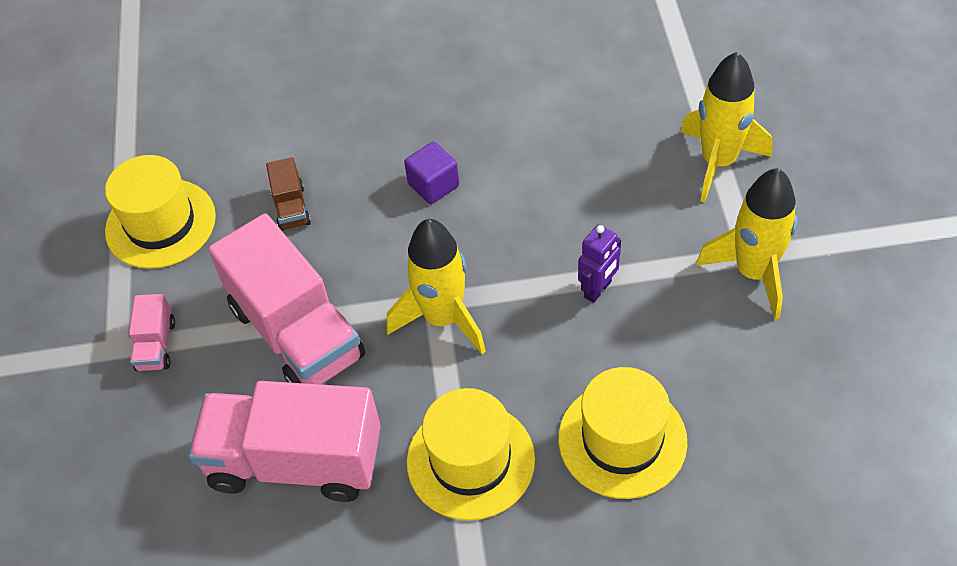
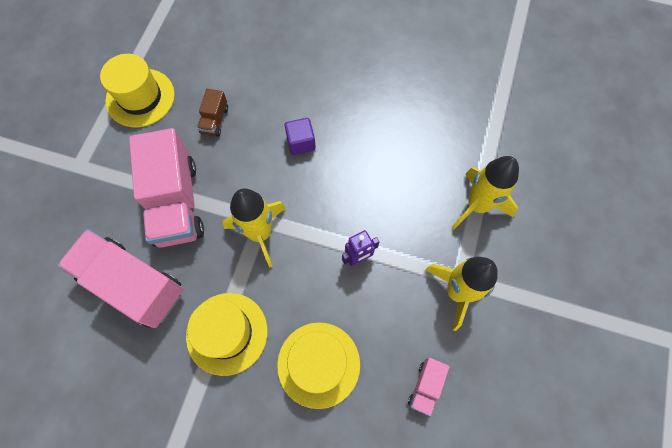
camera: 20 degrees right, 15 degrees up
(156, 345) = (99, 174): pink truck -> pink truck (425, 386)

